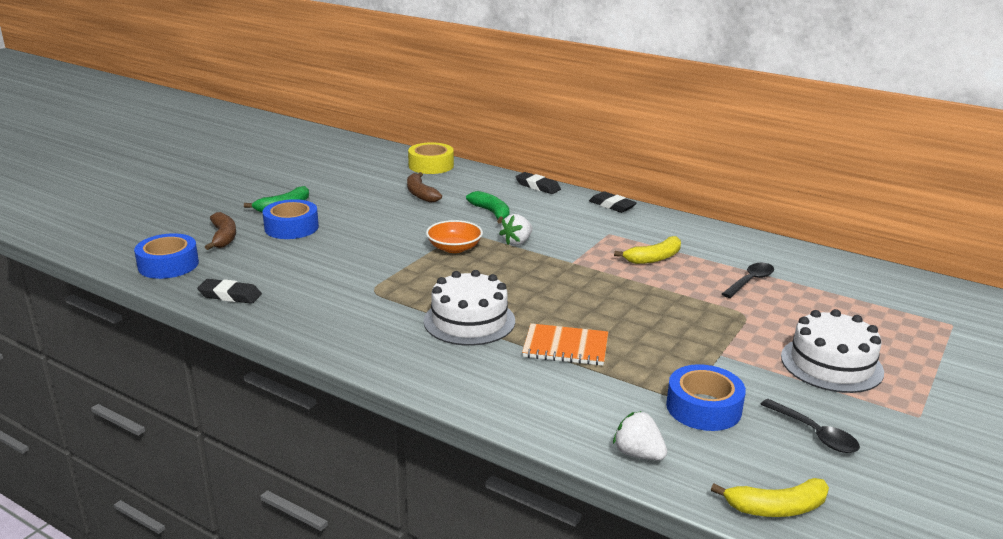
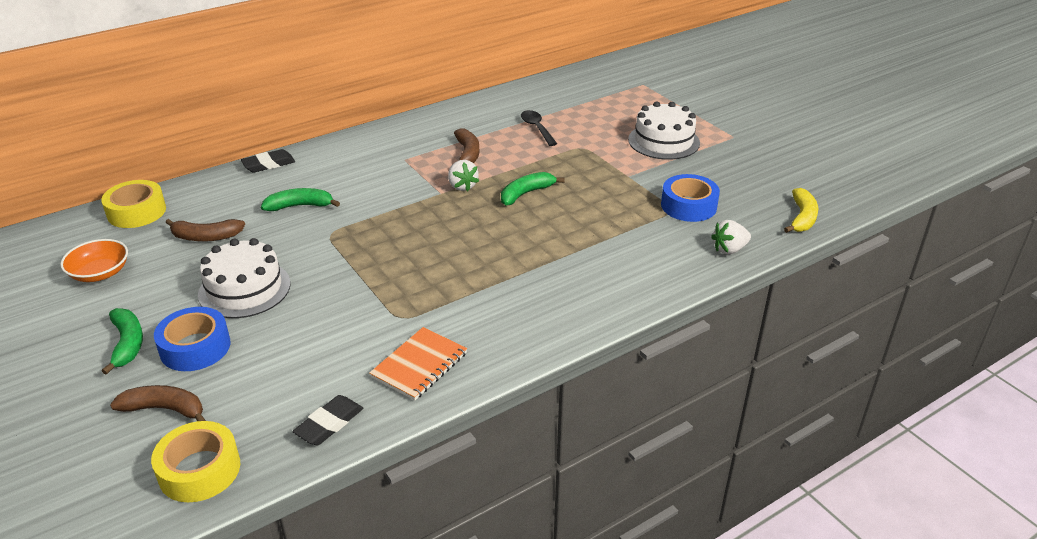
camera: 65 degrees left, 10 degrees up
(168, 265) = (199, 470): blue tape -> yellow tape
(454, 248) = (355, 247): orange bowl -> orange bowl (100, 273)
(469, 321) = (502, 274): white cake -> white cake (244, 289)
(517, 242) = (377, 209): white strawberry -> white strawberry (462, 186)
(565, 347) = (576, 238): orange notebook -> orange notebook (419, 365)
(612, 205) = (352, 140): black eraser -> none
(617, 303) = (526, 193): none -> green banana
(654, 258) = (467, 154): yellow banana -> brown banana
(815, 434) = (736, 177): black spoon -> none

